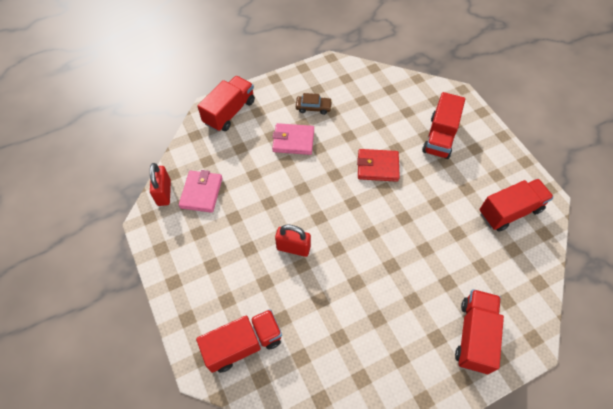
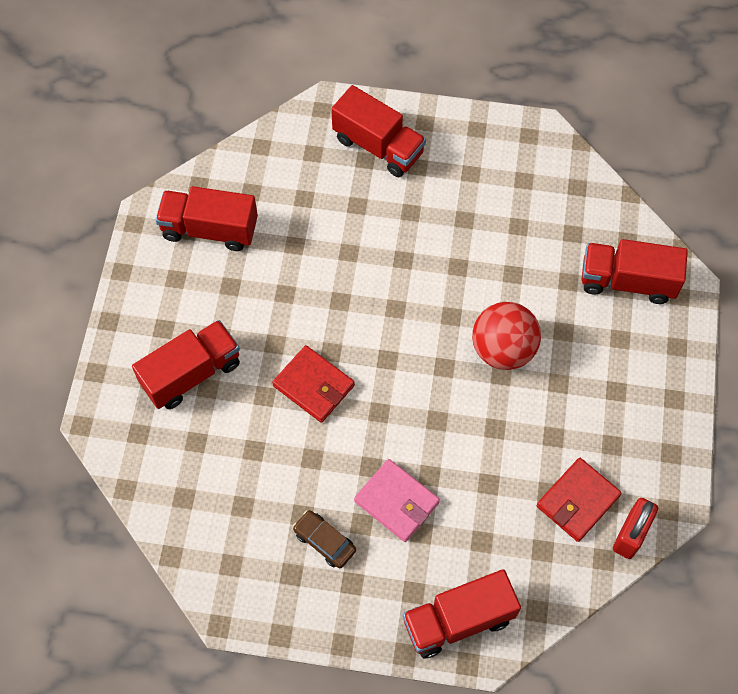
camera: 145 degrees left, 5 degrees up
(201, 193) = (577, 501): pink wallet -> red wallet
(293, 248) = (503, 349): red padlock -> red ball
(474, 335) = (378, 146): red truck -> red truck turned 105 degrees counterclockwise

